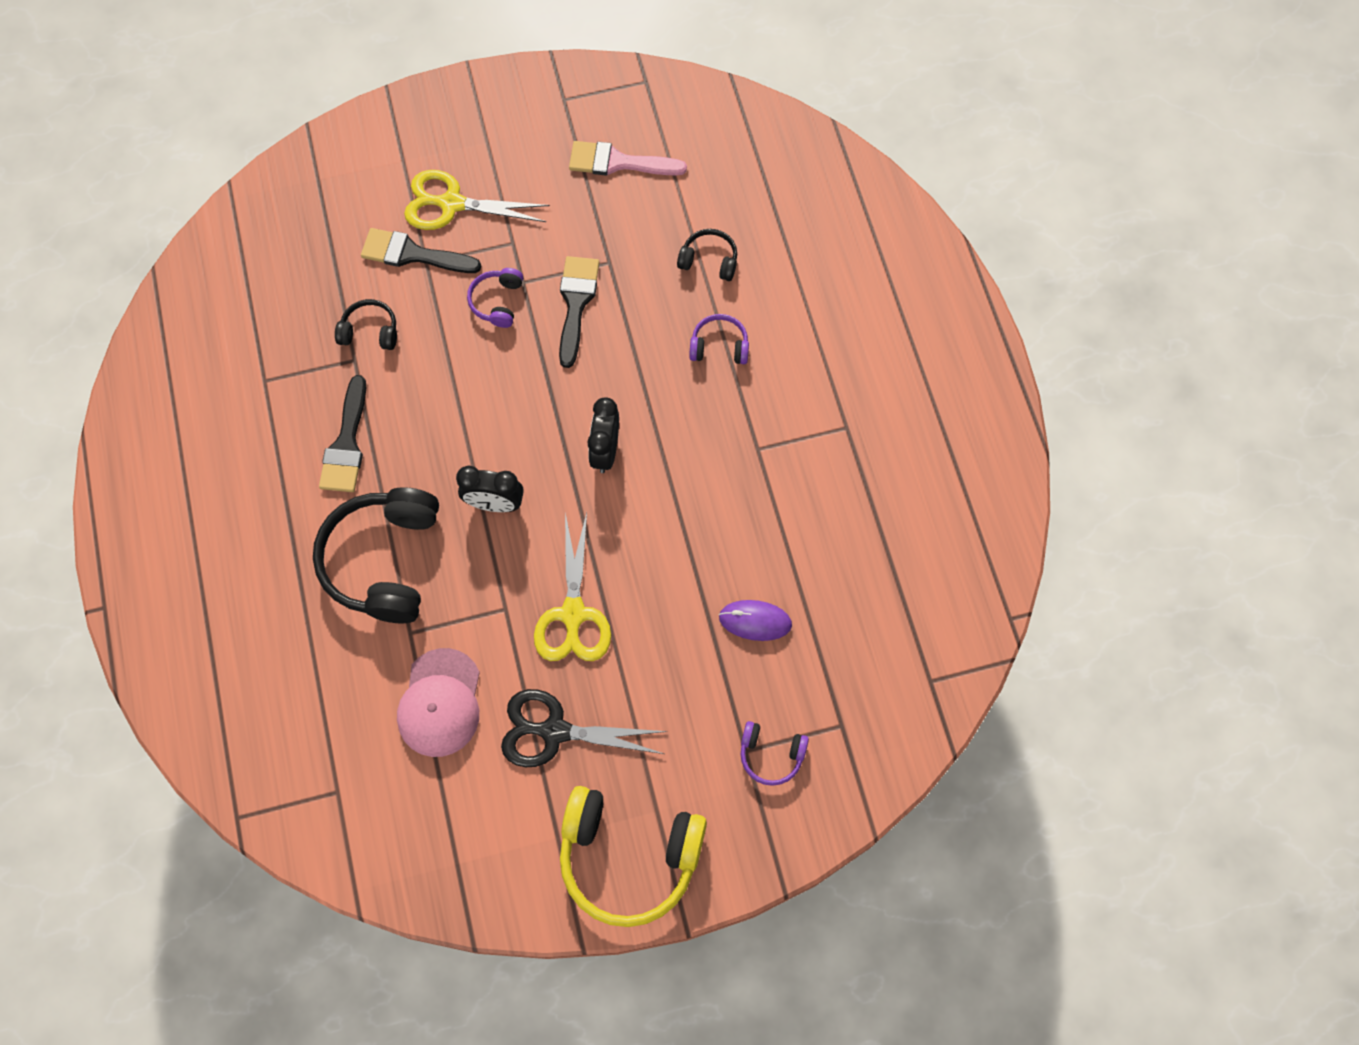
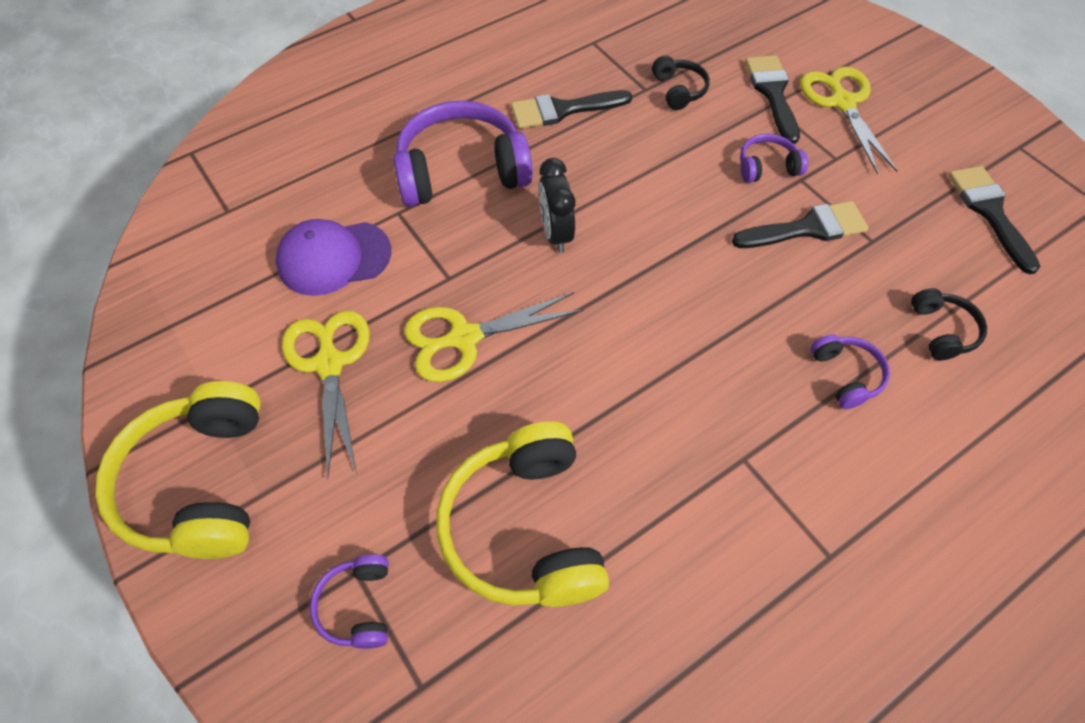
camera: 70 degrees right, 10 degrees down
(384, 561) = (461, 171): black headphones -> purple headphones
(440, 703) = (333, 258): pink cap -> purple cap
(554, 731) = (329, 363): black scissors -> yellow scissors
(605, 451) = (659, 307): black clock -> none
(618, 162) = (990, 212): pink brush -> black brush
(755, 621) = (524, 528): purple mouse -> yellow headphones

